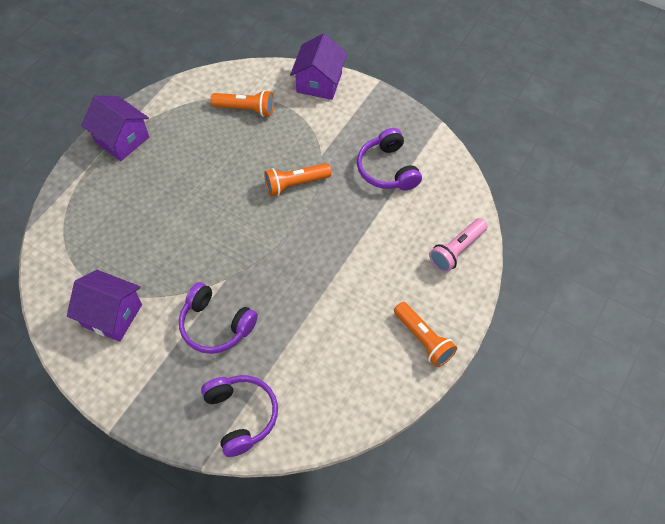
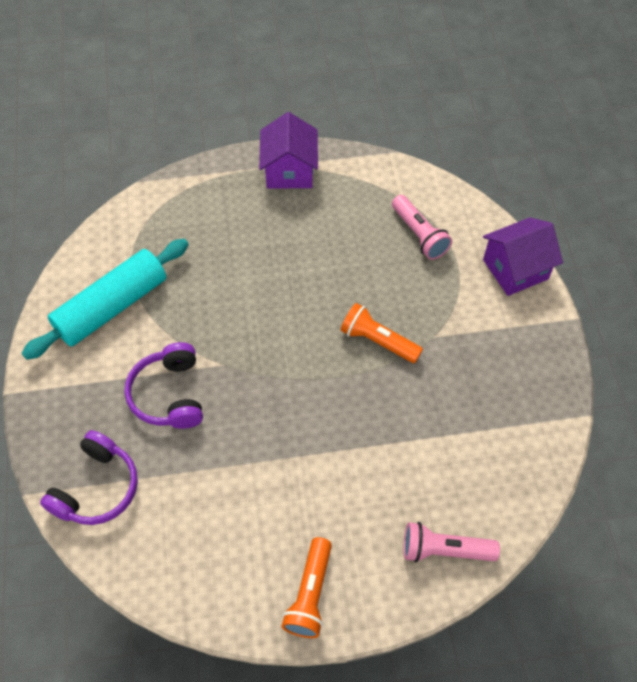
camera: 50 degrees right, 0 degrees up
(112, 315) = (112, 307): purple house -> turquoise rolling pin
(246, 109) = (419, 235): orange flashlight -> pink flashlight
(387, 169) = (477, 408): purple headphones -> none

